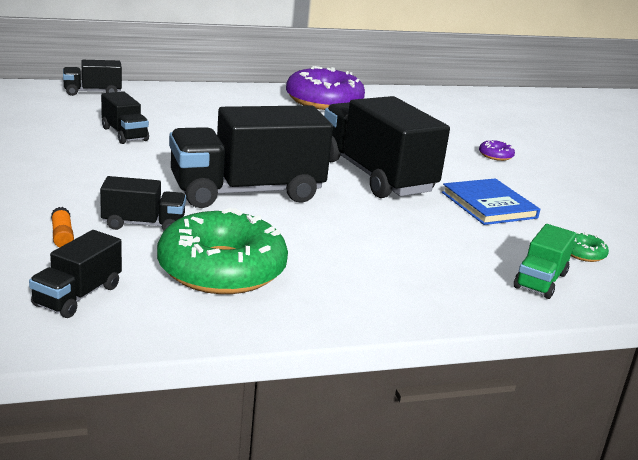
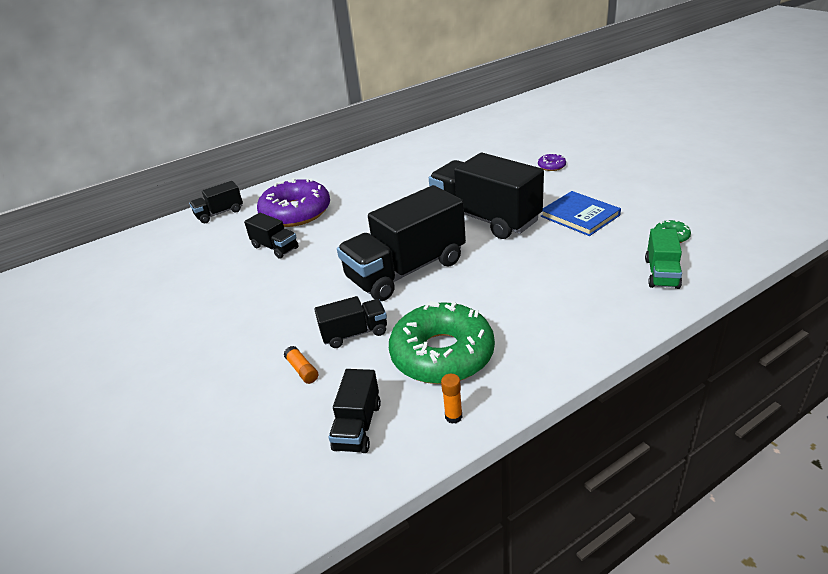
camera: 10 degrees left, 10 degrees up
(186, 321) = (453, 416): none -> orange glue stick
(324, 101) = (397, 158): purple donut -> purple donut (296, 213)

